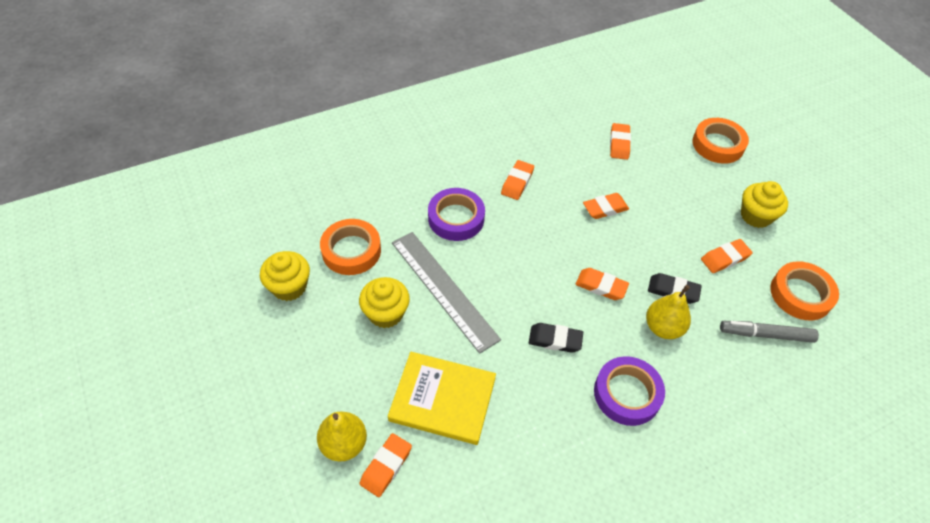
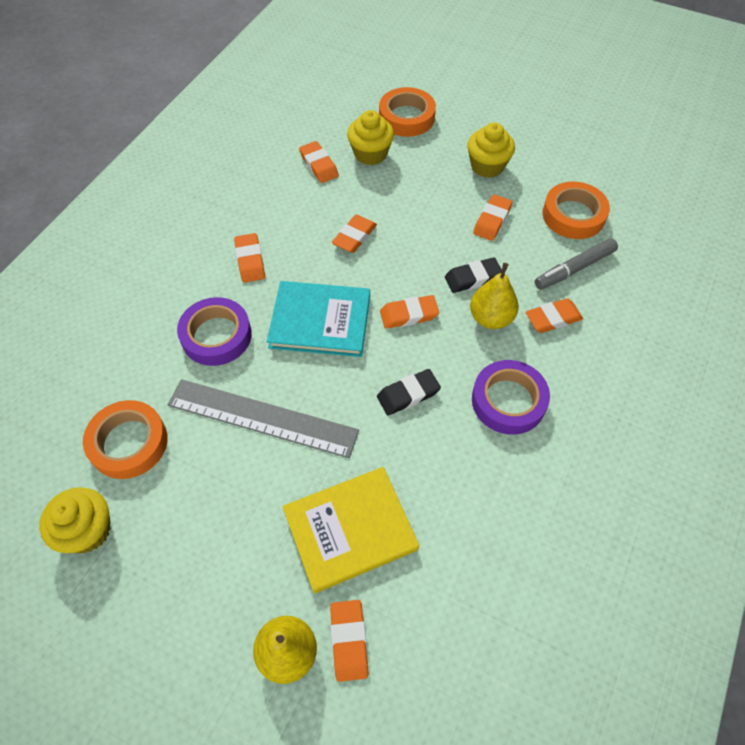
camera: 35 degrees left, 5 degrees up
(386, 313) = (221, 484): yellow cupcake -> yellow cupcake (370, 154)
(533, 251) = (320, 321): none -> turquoise book
(714, 359) = (553, 318): none -> orange eraser

